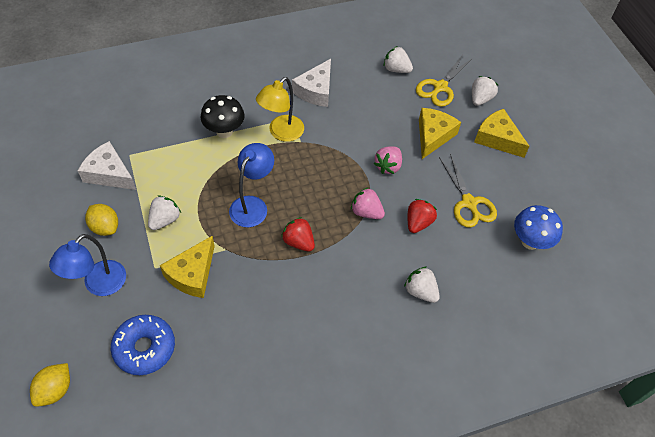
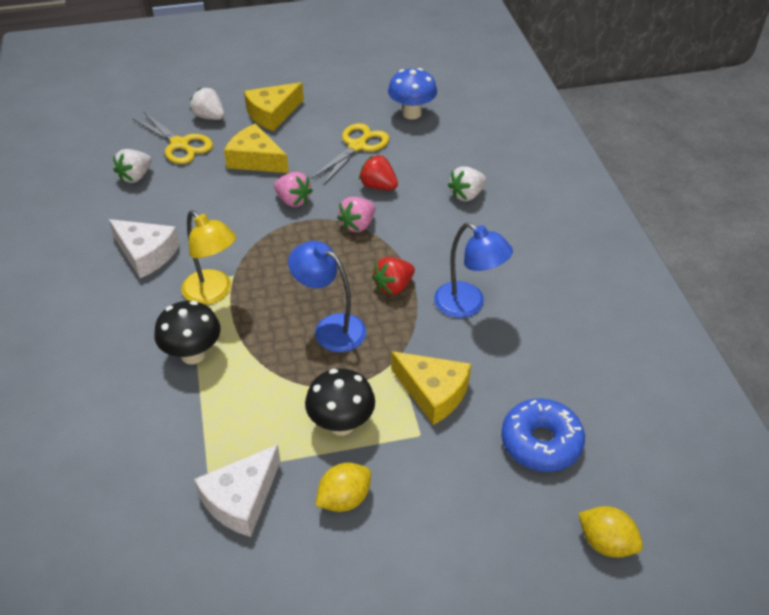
camera: 80 degrees left, 10 degrees down
(99, 285) = (444, 501): blue lamp -> blue lamp (468, 305)
(165, 220) = (341, 424): white strawberry -> black mushroom
(469, 203) = (357, 146): yellow scissors -> yellow scissors turned 45 degrees counterclockwise

